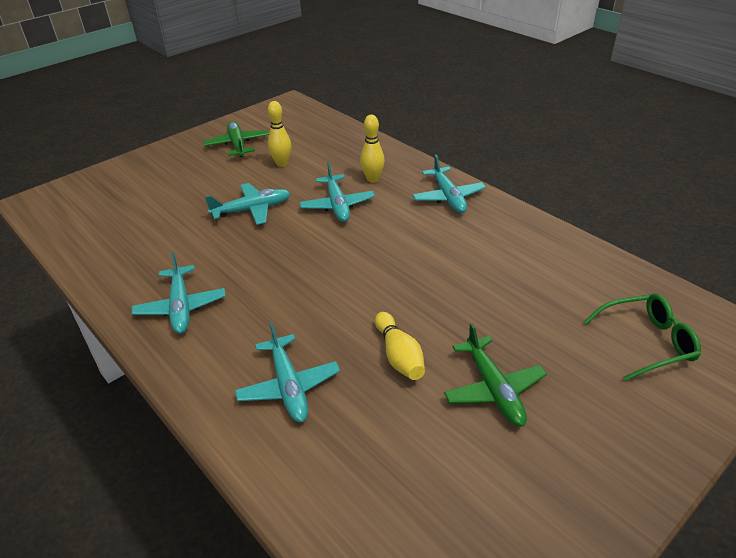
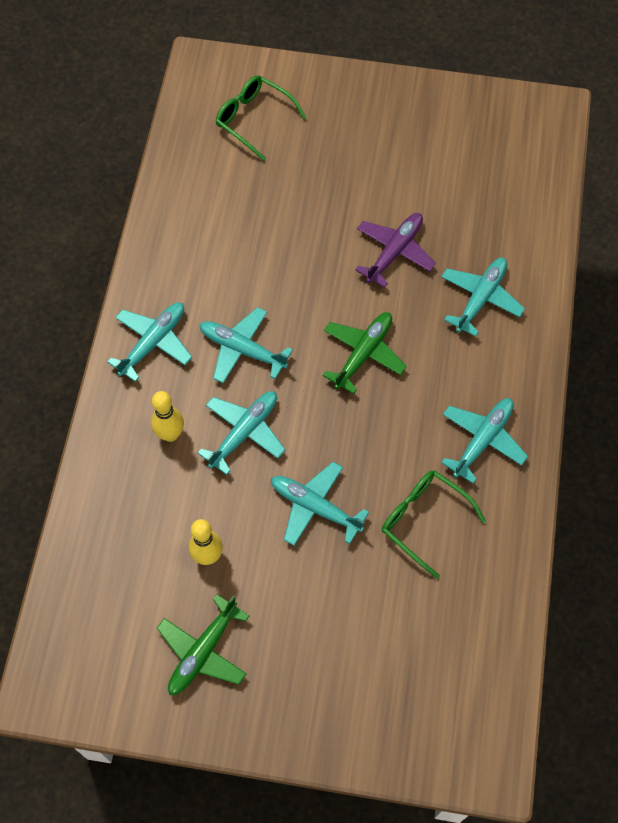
camera: 130 degrees left, 25 degrees up
(177, 247) = (424, 520): none -> green glasses
(399, 230) = (242, 349): none -> turquoise plane
(399, 355) = (394, 252): yellow bowling pin -> purple plane
(493, 389) = (375, 183): green plane -> green plane (363, 354)

